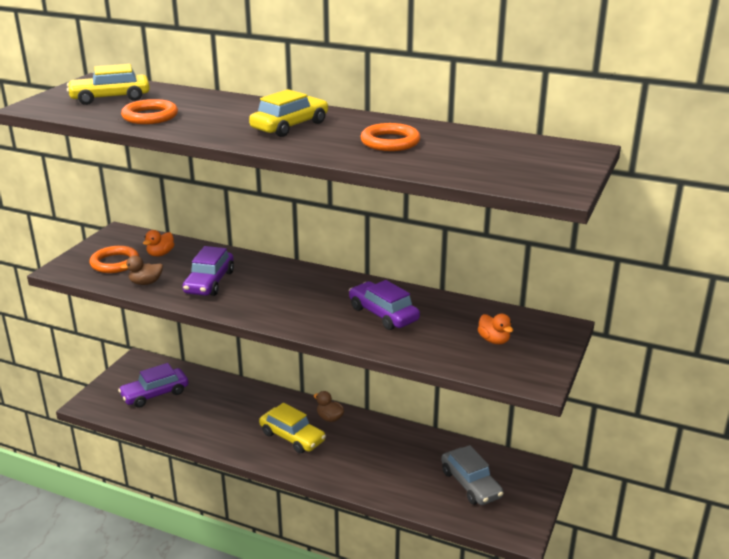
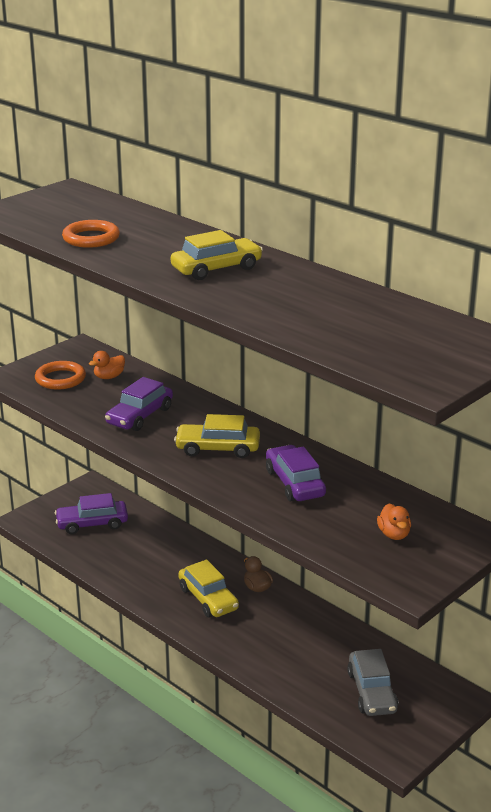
camera: 20 degrees right, 0 degrees up
(110, 98) = (69, 211): yellow car -> yellow car (218, 448)
(146, 283) = (78, 405): brown duck -> none
(390, 142) = (301, 302): orange ring -> none

